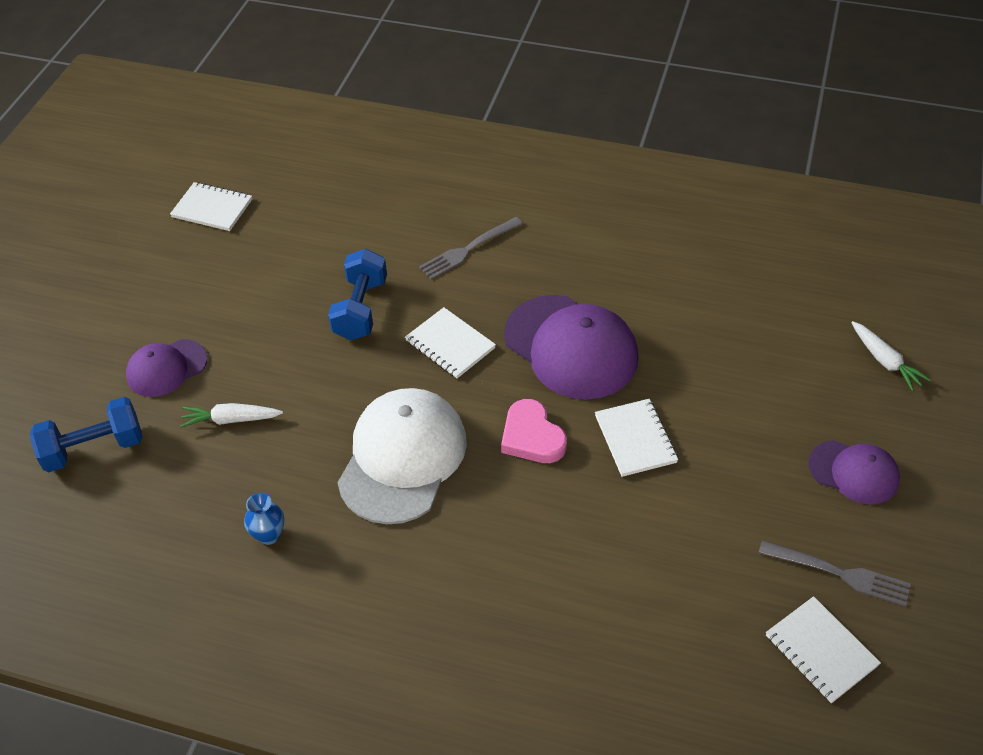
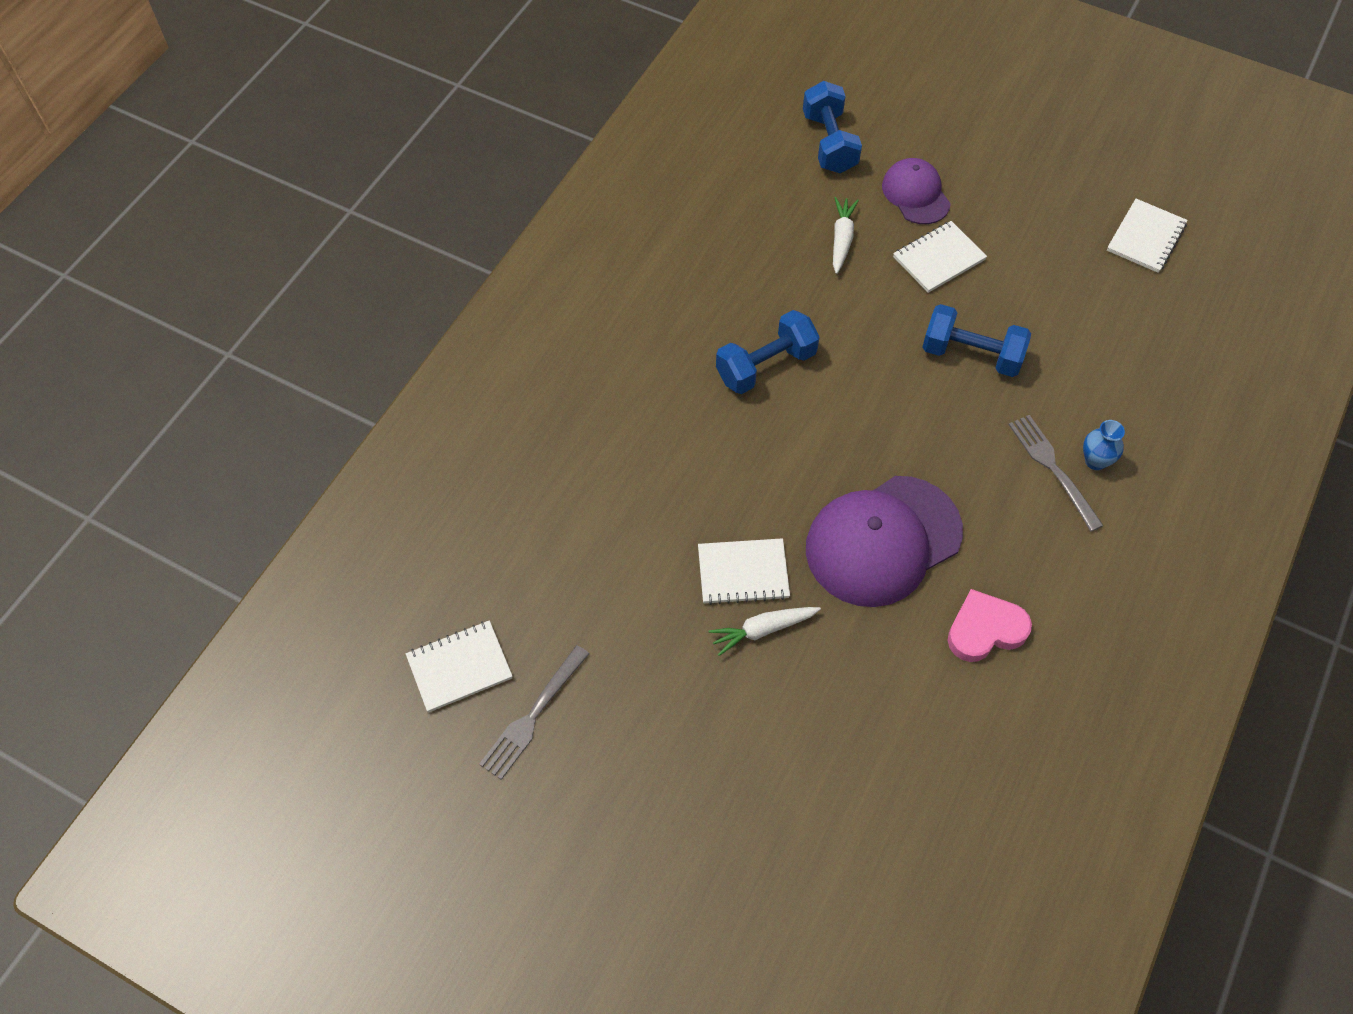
camera: 100 degrees right, 10 degrees up
(269, 535) = (705, 259): blue vase -> blue vase (1095, 461)
(402, 458) = (766, 366): white cap -> blue dumbbell
(450, 345) = (906, 427): white notebook -> white notebook (938, 258)
(532, 437) = (767, 479): pink heart -> pink heart (985, 629)
(853, 472) = (648, 779): purple cap -> none
(885, 361) = (798, 883): white carrot -> white carrot (762, 630)

